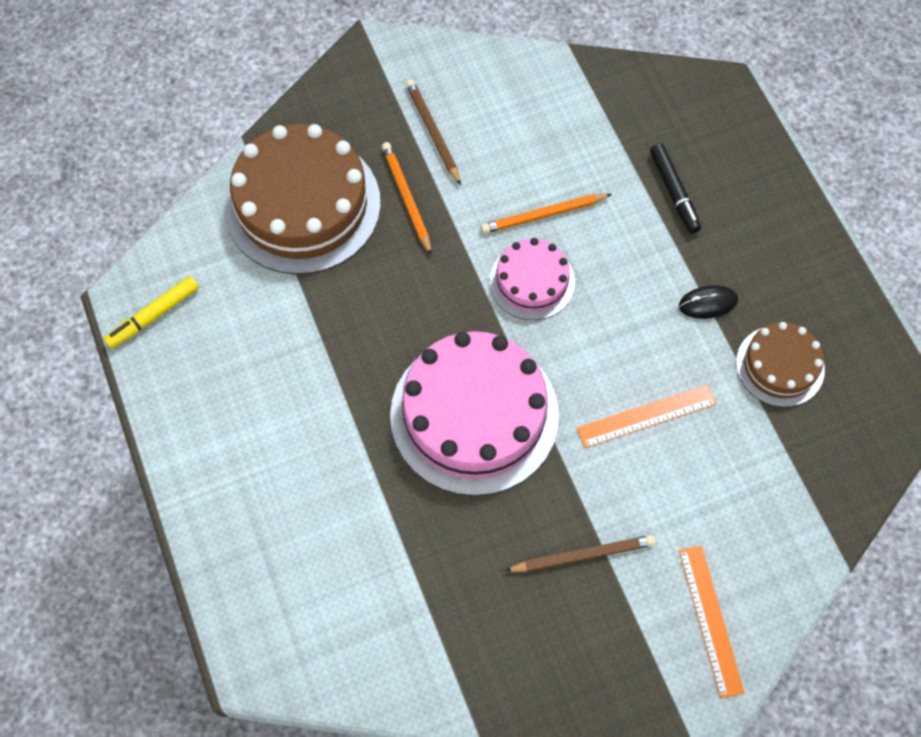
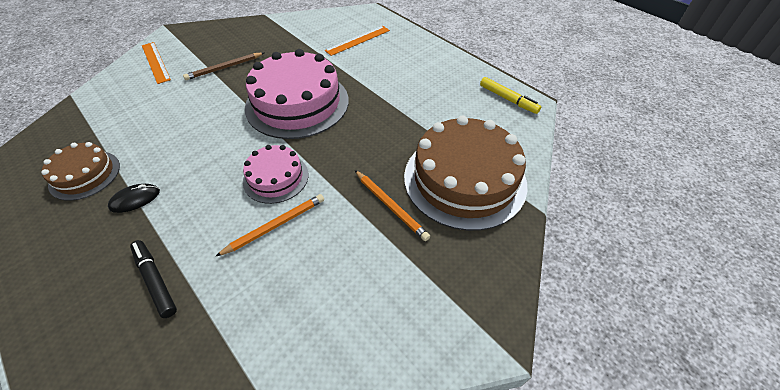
camera: 160 degrees right, 15 degrees down
(153, 316) = (508, 99): yellow marker -> yellow marker turned 105 degrees clockwise
(433, 132) = (393, 266): brown pencil -> none
(646, 416) = (187, 127): orange ruler -> orange ruler (358, 40)

